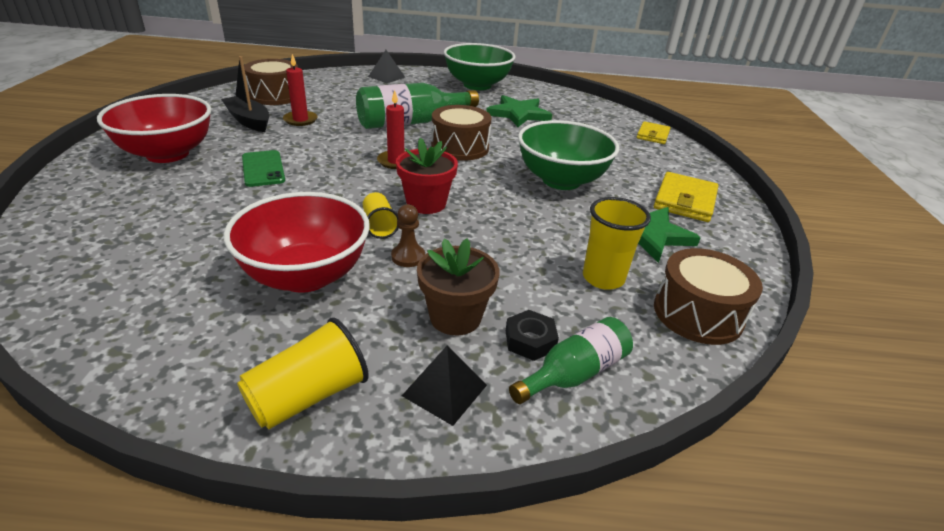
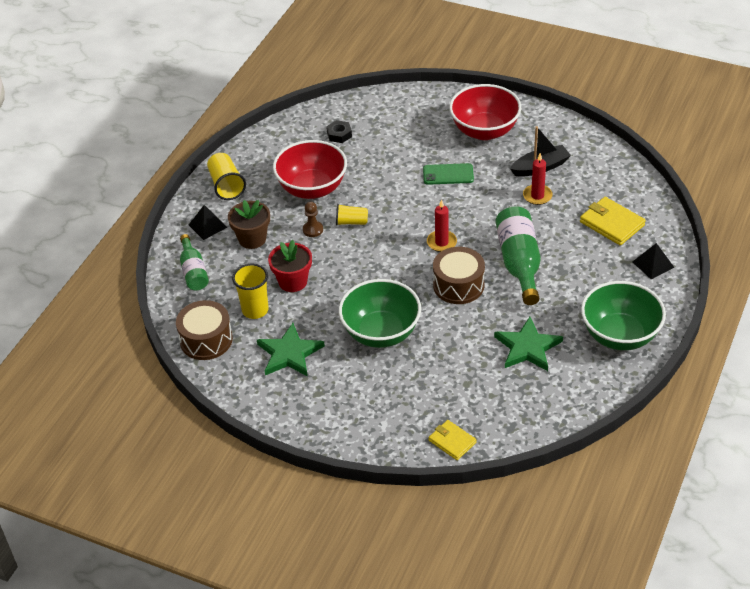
camera: 115 degrees right, 10 degrees up
(275, 95) = (600, 182): brown drum -> none
(426, 203) = (372, 248): red flower pot -> red flower pot (293, 281)
(530, 340) = (222, 262): black nut -> black nut (339, 134)
(684, 200) = (323, 400): yellow wallet -> yellow wallet (612, 223)

